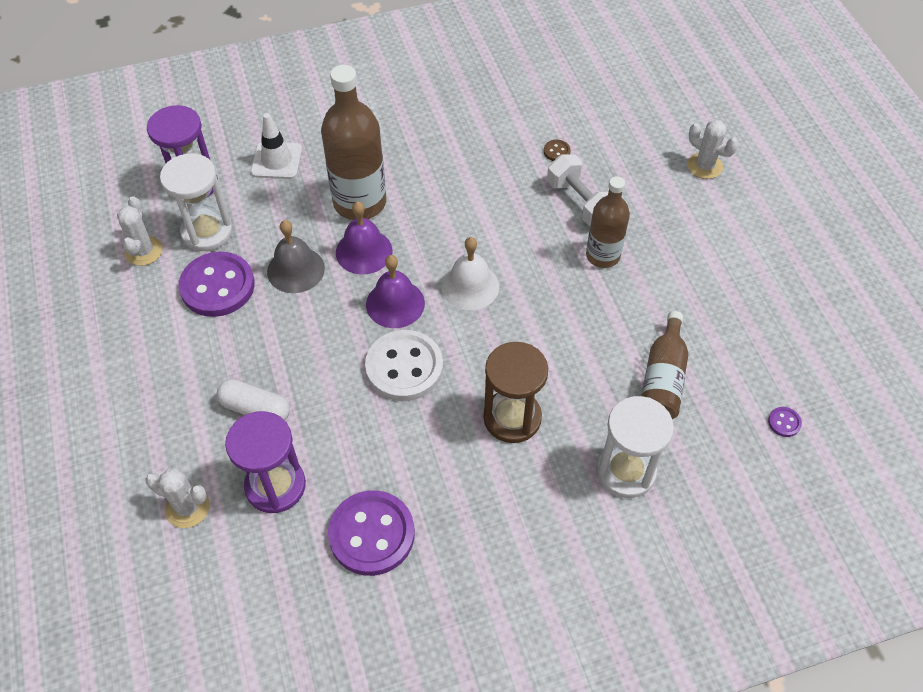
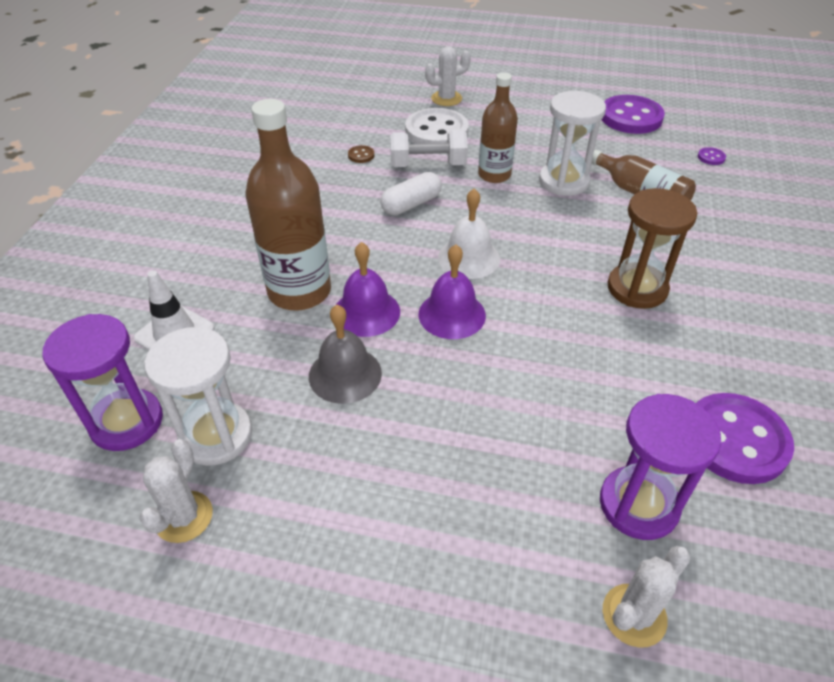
camera: 60 degrees left, 10 degrees down
(143, 251) = (183, 517): white cactus -> white cactus turned 75 degrees clockwise
(217, 286) = (309, 456): purple button -> purple button (631, 117)
(255, 409) = (518, 484): white capsule -> white capsule (411, 204)
(404, 367) = (536, 337): white button -> white button (436, 131)
(625, 471) = (724, 246): white hourglass -> white hourglass (563, 181)

